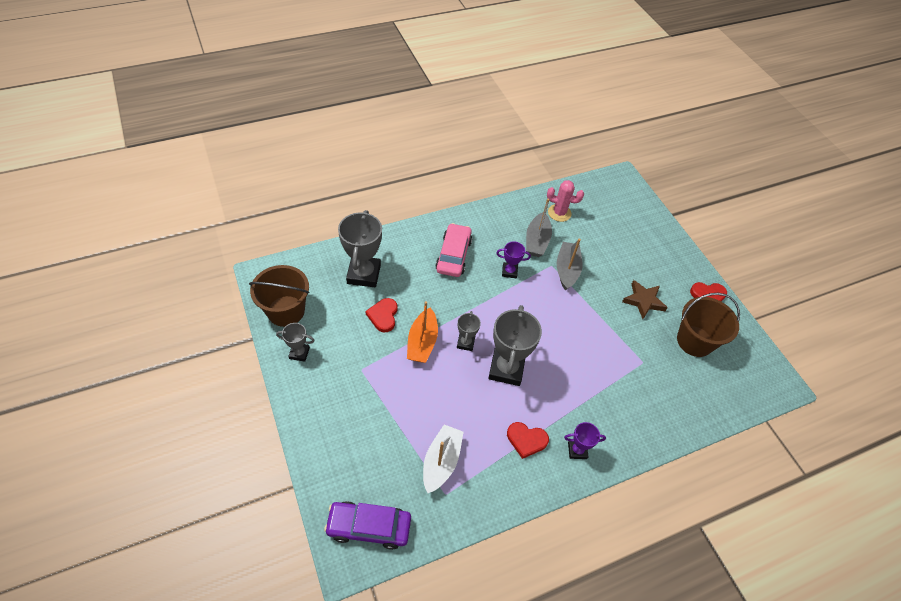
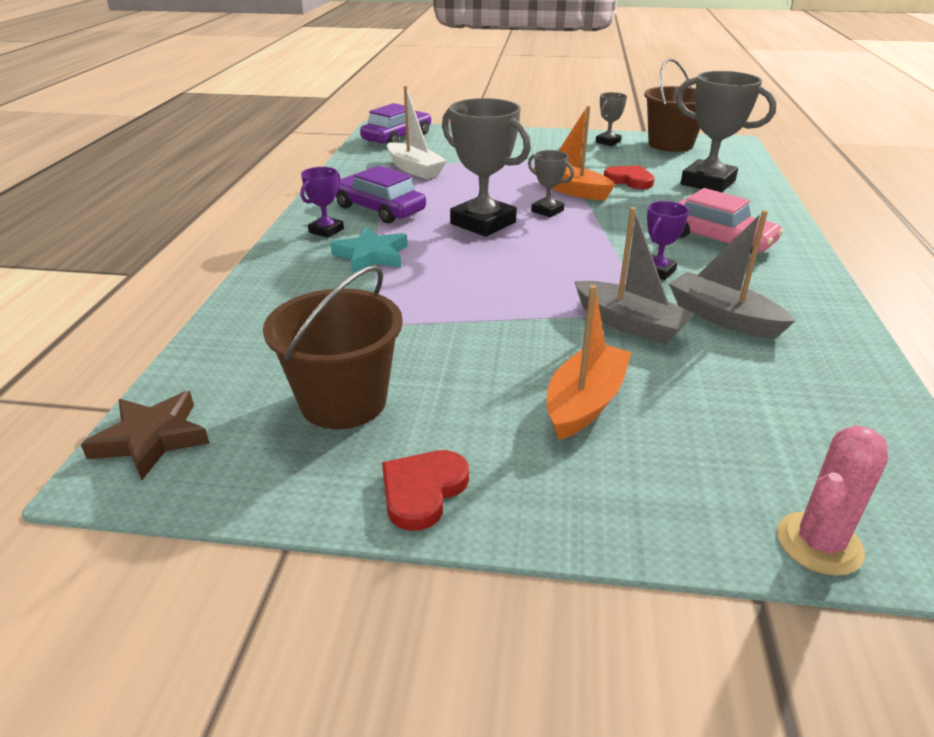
camera: 125 degrees right, 20 degrees down
(526, 440) = (379, 209): red heart -> purple car
(559, 213) = (804, 372): pink cactus -> pink cactus (819, 543)
(586, 404) = (371, 255): none -> turquoise star
(630, 269) = (585, 402): none -> orange boat
(643, 301) = (490, 381): brown star -> brown star (151, 439)

